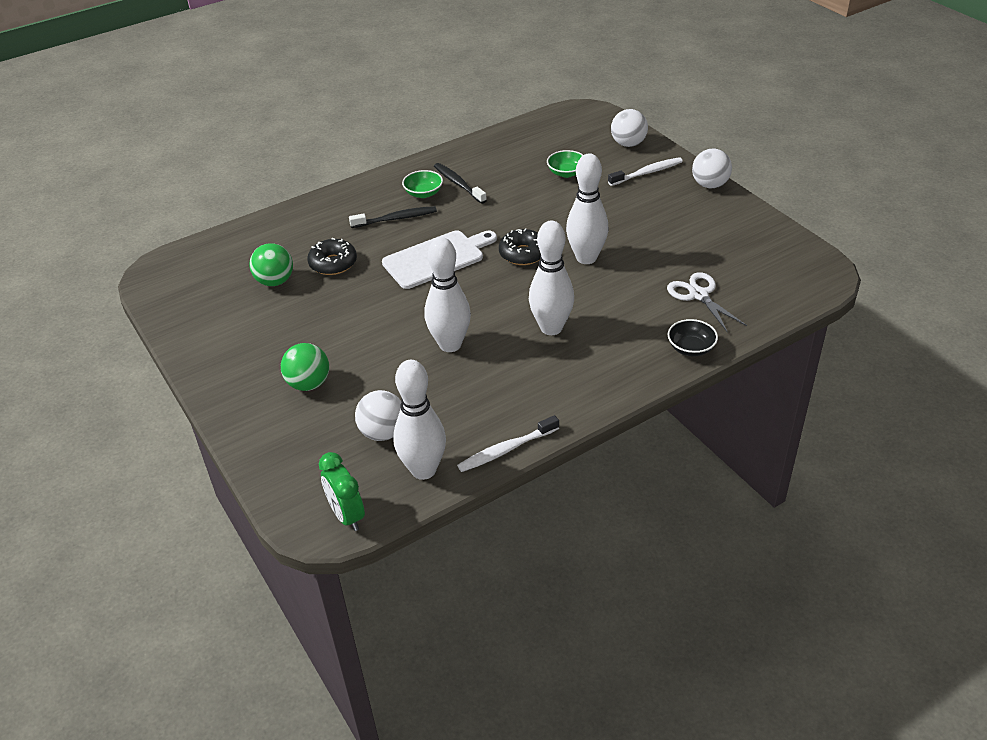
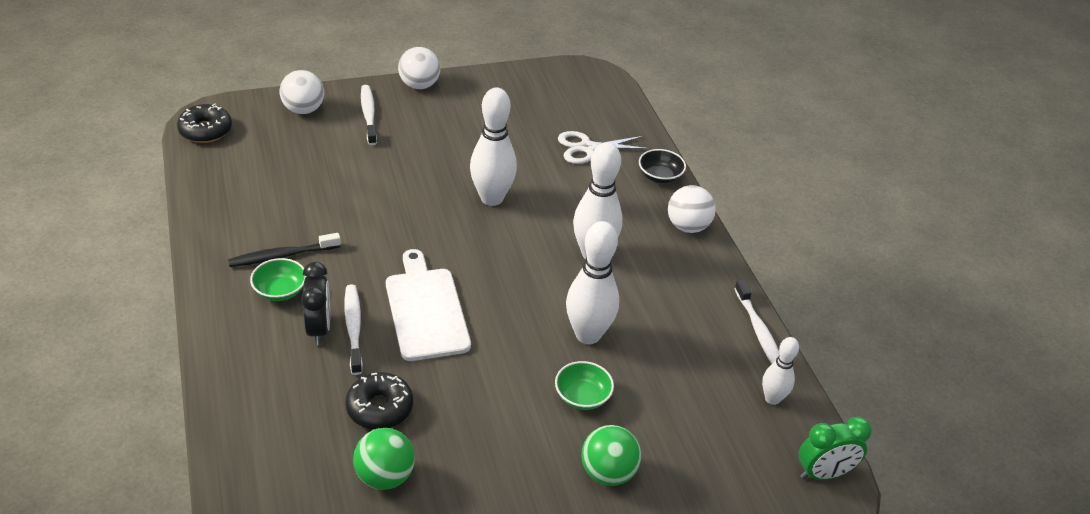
camera: 80 degrees left, 0 degrees up
(383, 432) = (710, 420): white ball -> white ball (687, 226)
(395, 219) = (319, 328): black toothbrush -> black clock
(402, 232) = (353, 328): none -> white toothbrush
(423, 470) = (772, 398): white bowling pin -> white bowling pin, size x0.57
(523, 254) = (458, 240): black donut -> black donut (205, 130)
(566, 173) = (325, 167): green bowl -> green bowl (582, 396)

